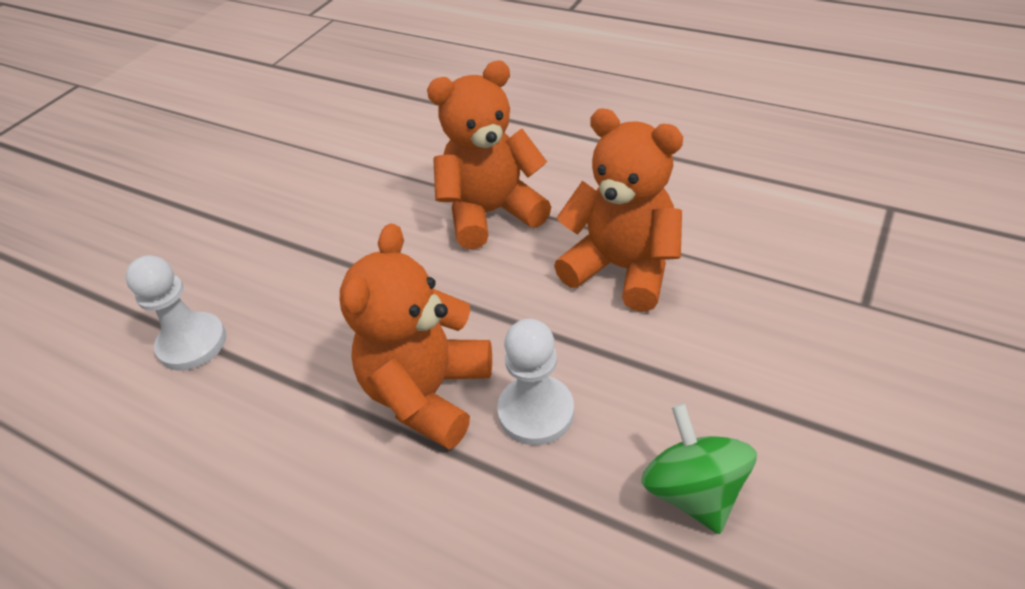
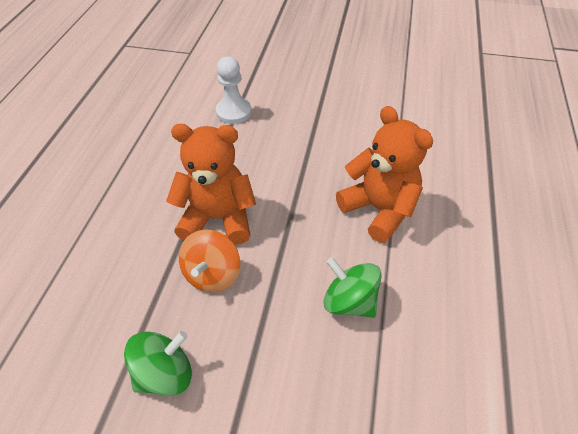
camera: 70 degrees right, 5 degrees up
(536, 412) = (213, 274): white pawn -> orange spinning top
(622, 268) = (349, 301): orange teddy bear -> green spinning top

